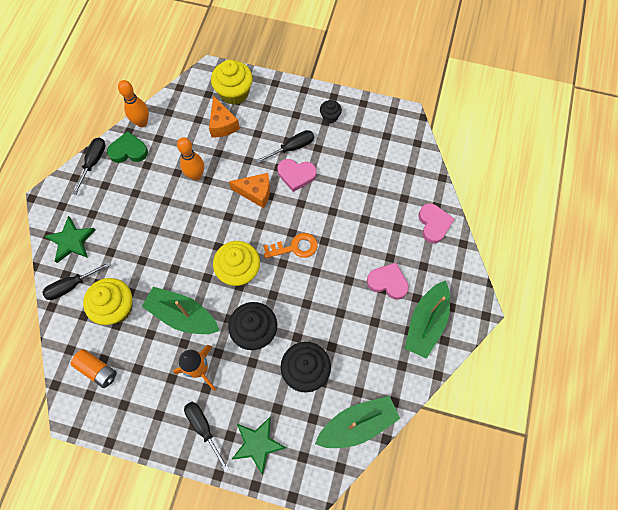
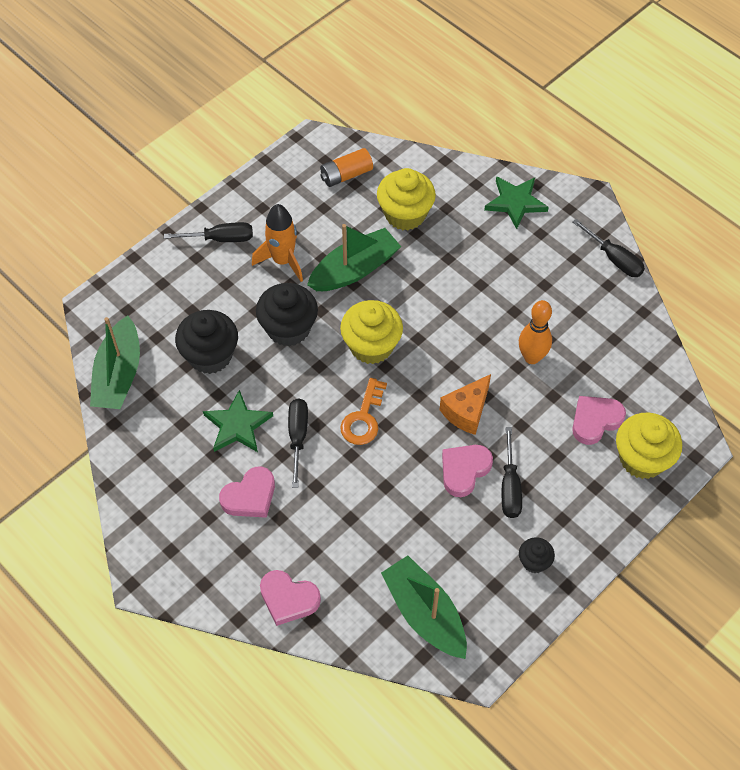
camera: 120 degrees right, 10 degrees down
(72, 285) = (458, 185): black screwdriver -> black screwdriver (298, 437)
(128, 151) = (612, 301): green heart -> none
(142, 122) = (649, 331): orange bowling pin -> none
(222, 124) = (595, 421): orange cheese -> pink heart
(258, 444) = (169, 277): green star -> green star (237, 425)
(426, 323) = (172, 509): green boat -> green boat (425, 614)

